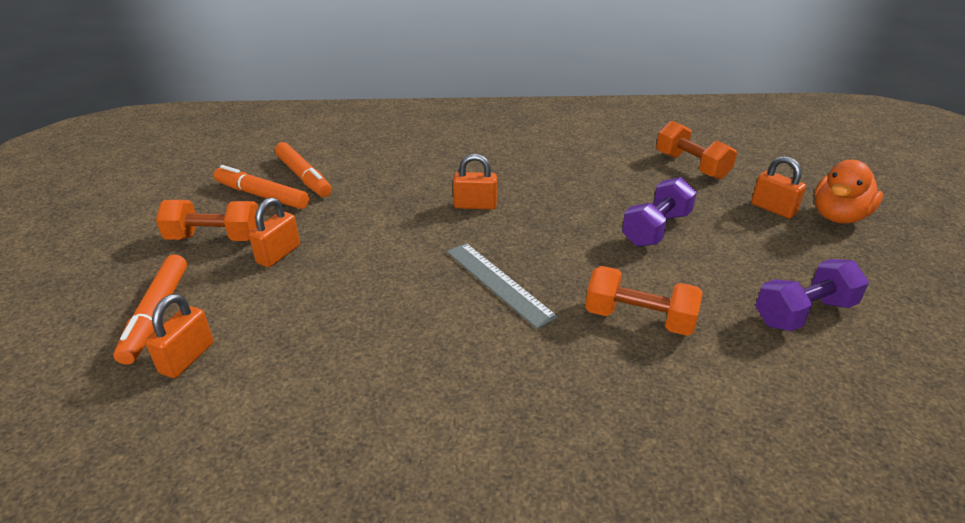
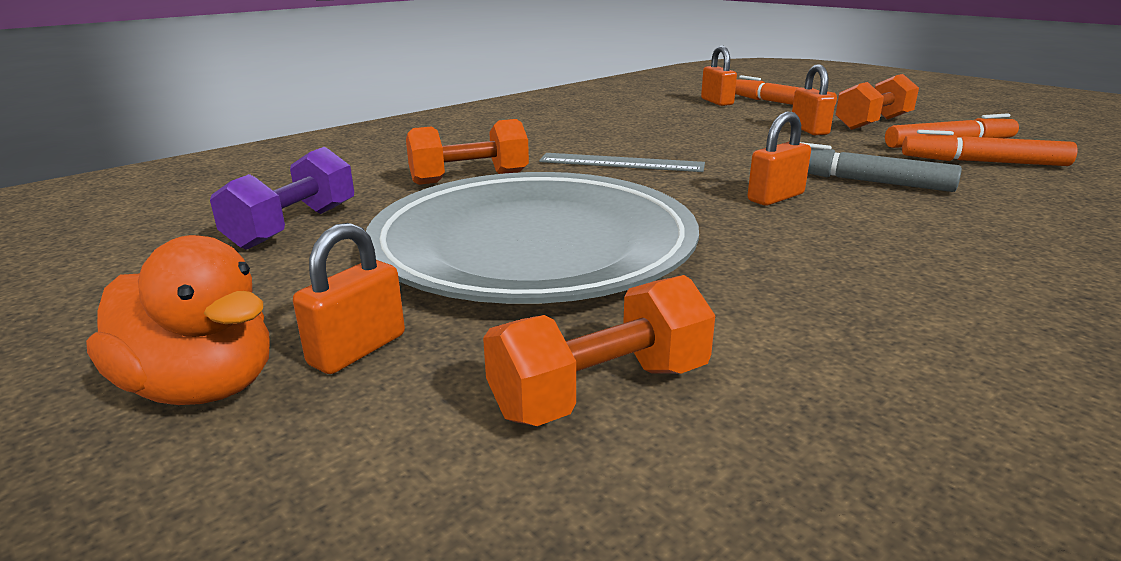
camera: 140 degrees right, 10 degrees down
(402, 194) = (864, 181): none -> grey marker
(656, 229) = (533, 247): purple dumbbell -> grey plate
(691, 166) = (600, 391): orange dumbbell -> orange dumbbell turned 45 degrees counterclockwise
(773, 209) = (357, 349): orange padlock -> orange padlock turned 60 degrees counterclockwise
(838, 217) = (202, 387): orange duck -> orange duck turned 120 degrees clockwise

